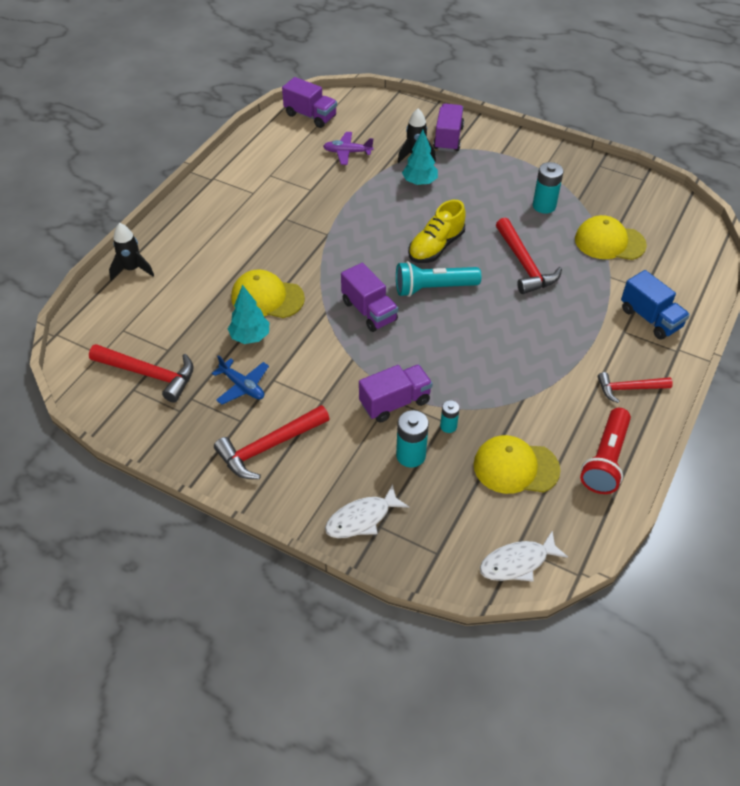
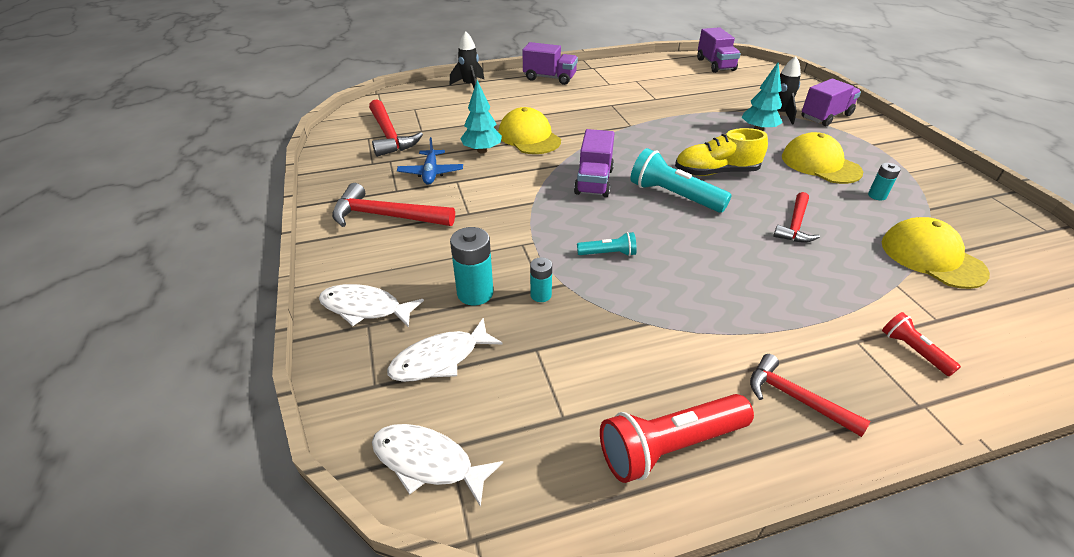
camera: 45 degrees right, 10 degrees down
(347, 152) = (717, 91): purple plane -> none
(395, 402) = (521, 249): purple truck -> purple truck (549, 78)
(449, 366) = (608, 254): none -> turquoise flashlight
(449, 510) = (440, 359): none -> white fish
(515, 467) = (555, 374): yellow cap -> yellow cap (820, 164)
(524, 265) = (795, 225): red hammer -> red hammer, size x0.65
(544, 206) = (877, 196): turquoise battery -> turquoise battery, size x0.58
(650, 318) = (913, 351): blue truck -> red flashlight

